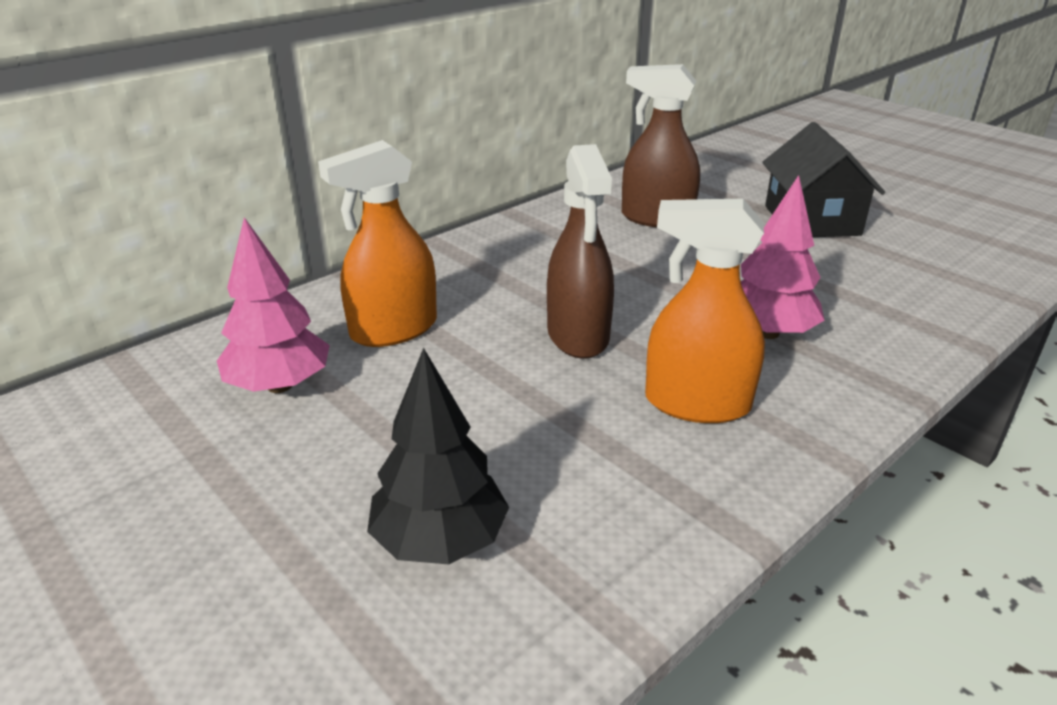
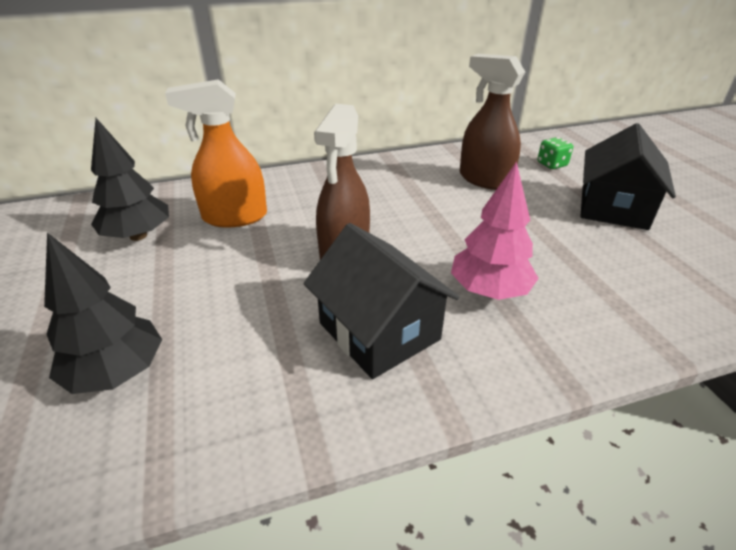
camera: 25 degrees right, 5 degrees up
(280, 385) = (138, 236): pink tree -> black tree
(696, 403) = (379, 331): orange spray bottle -> black house
(712, 187) = (552, 164): none -> green dice

